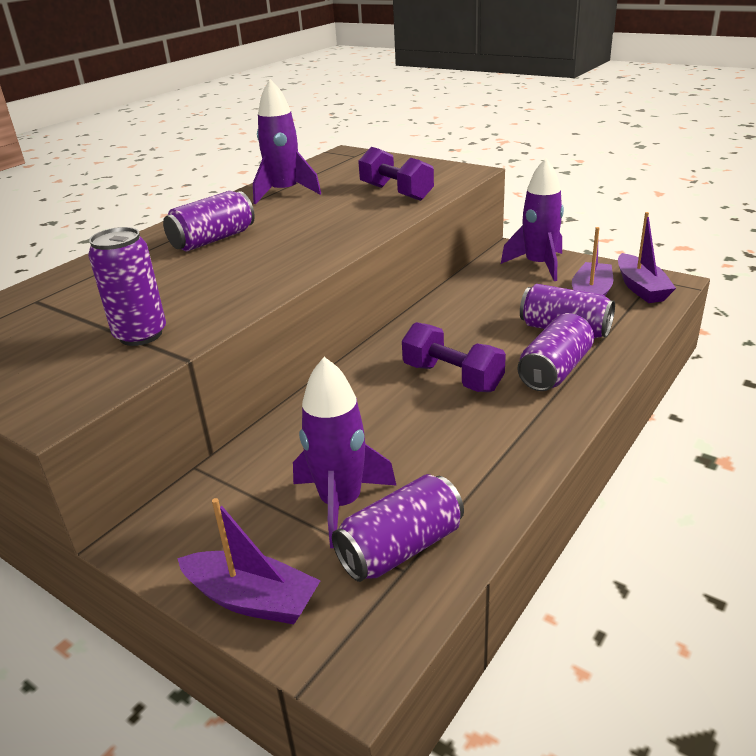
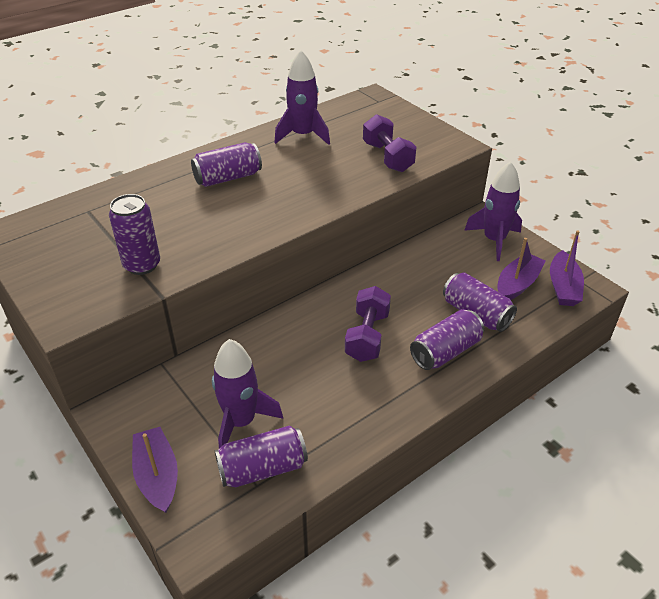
camera: 15 degrees right, 10 degrees up
(252, 599) = (157, 476): purple boat -> purple boat turned 150 degrees counterclockwise
(452, 377) = (367, 336): purple dumbbell -> purple dumbbell turned 45 degrees clockwise

